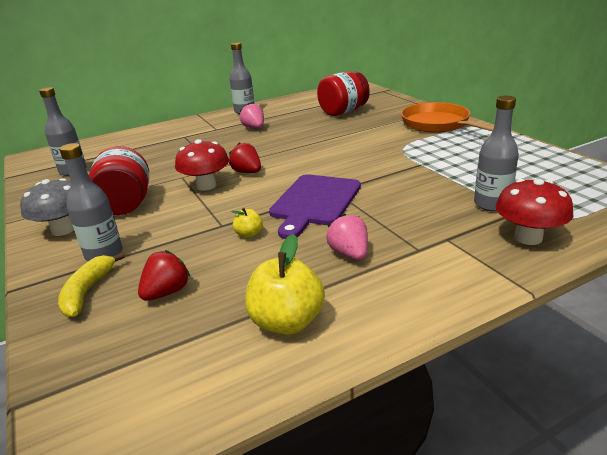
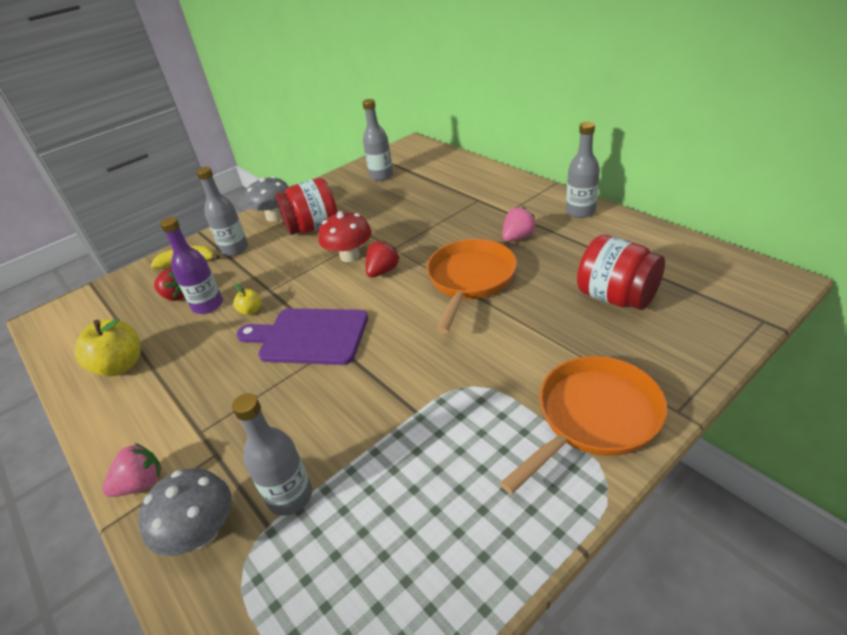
camera: 80 degrees right, 10 degrees up
(212, 264) = (208, 305): none -> purple bottle
(291, 144) = (470, 280): none -> orange pan
(349, 254) = (204, 382): pink strawberry -> pink strawberry (142, 484)
(528, 237) = (202, 533): red mushroom -> grey mushroom

